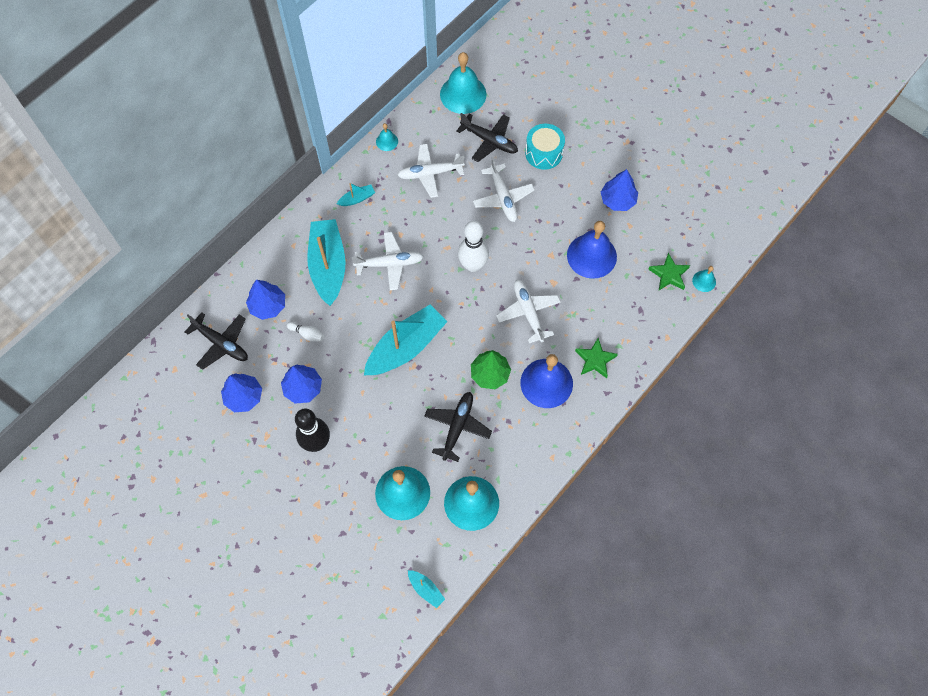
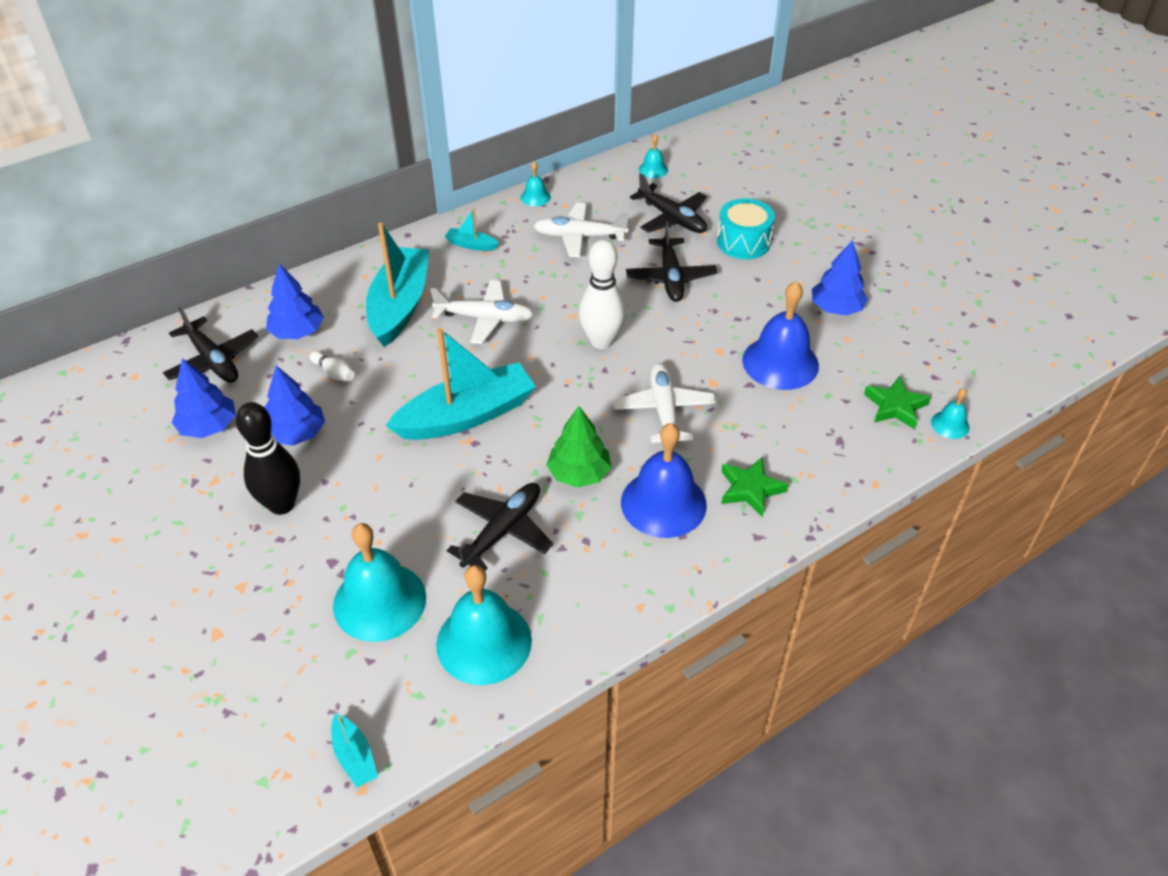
camera: 15 degrees right, 20 degrees down
(357, 199) = (471, 245): turquoise boat -> turquoise boat turned 150 degrees counterclockwise
(463, 94) = (653, 169): turquoise bell -> turquoise bell, size x0.47
(503, 197) = (670, 277): white plane -> black plane

